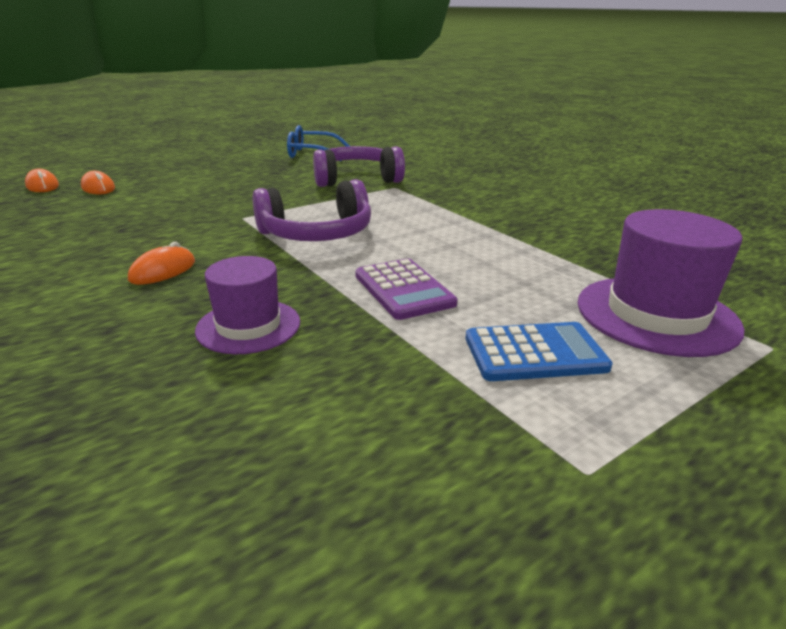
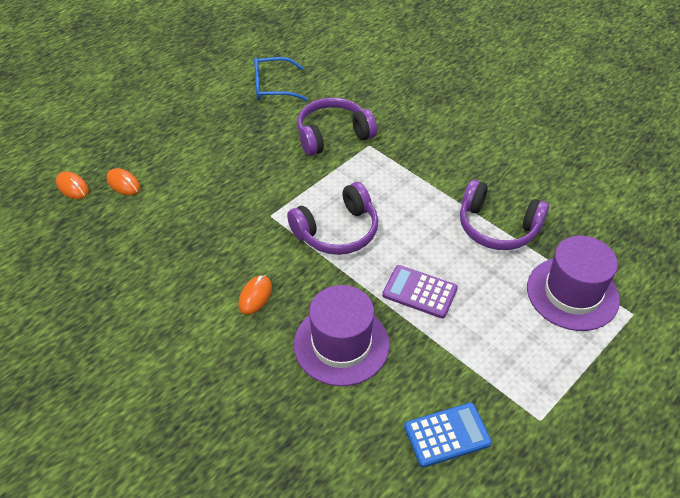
camera: 10 degrees left, 20 degrees up
(248, 326) = (341, 344): purple hat -> purple hat, size x1.57
(403, 290) = (419, 292): purple calculator -> purple calculator turned 150 degrees clockwise
(535, 353) = (507, 341): blue calculator -> blue calculator (447, 435)
(540, 248) = (497, 227): none -> purple headphones

